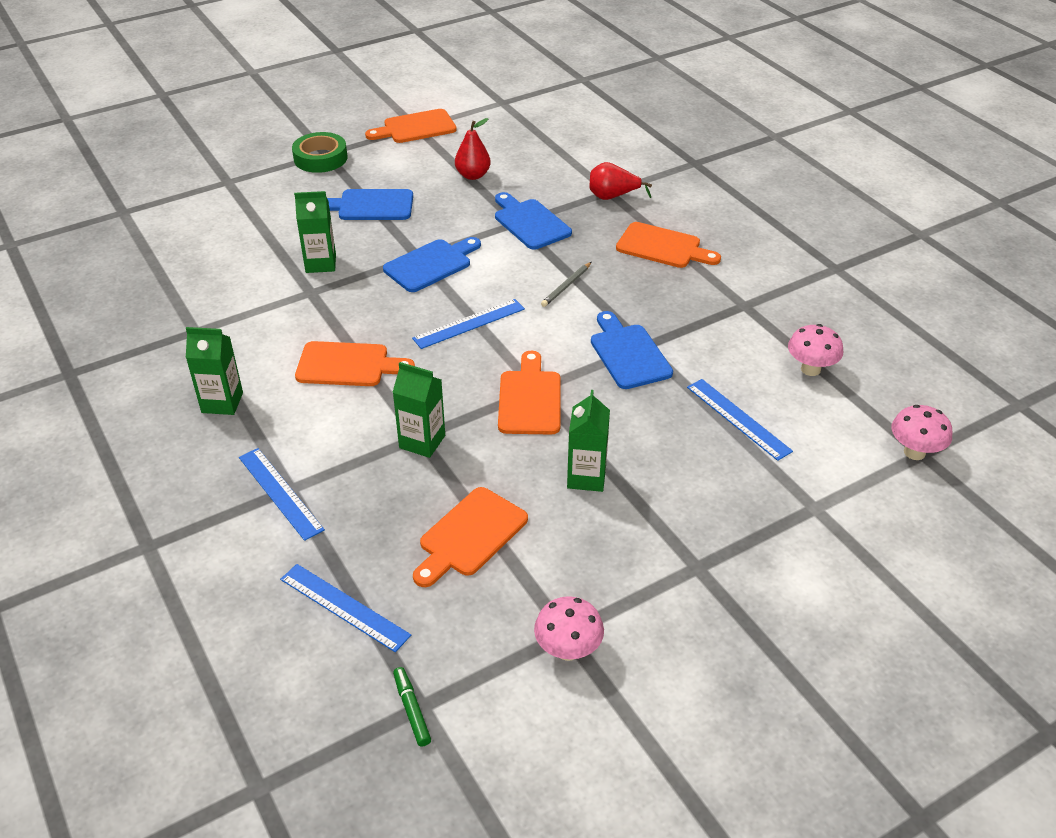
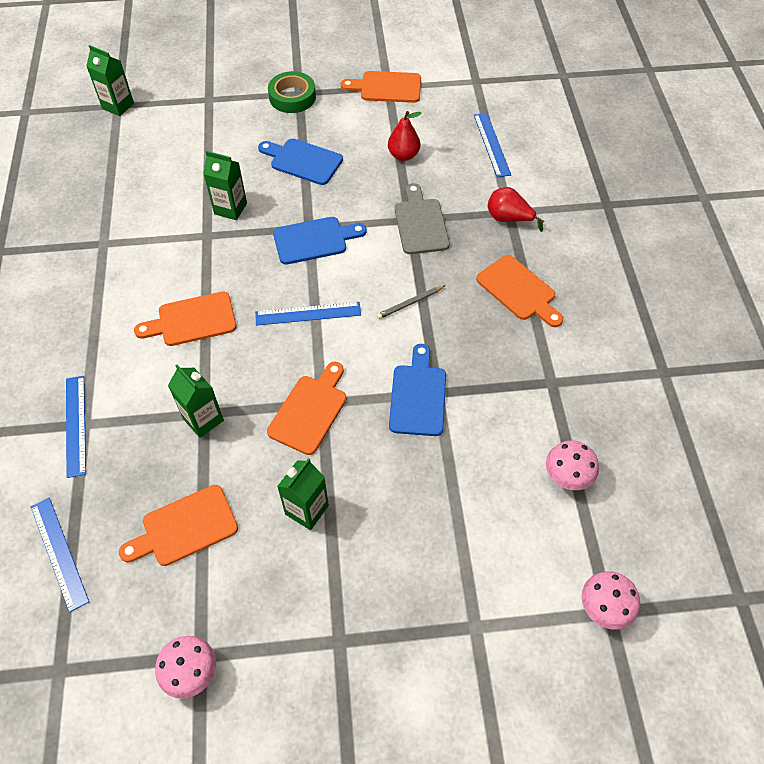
camera: 25 degrees right, 15 degrees up
(222, 402) = (84, 321): green carton -> green carton (118, 106)
(348, 365) = (192, 320): orange cutting board -> orange cutting board turned 135 degrees clockwise
(411, 710) = (50, 670): green marker -> none
(530, 222) = (420, 223): blue cutting board -> grey cutting board
(738, 418) = (469, 503): blue ruler -> blue ruler (492, 144)

